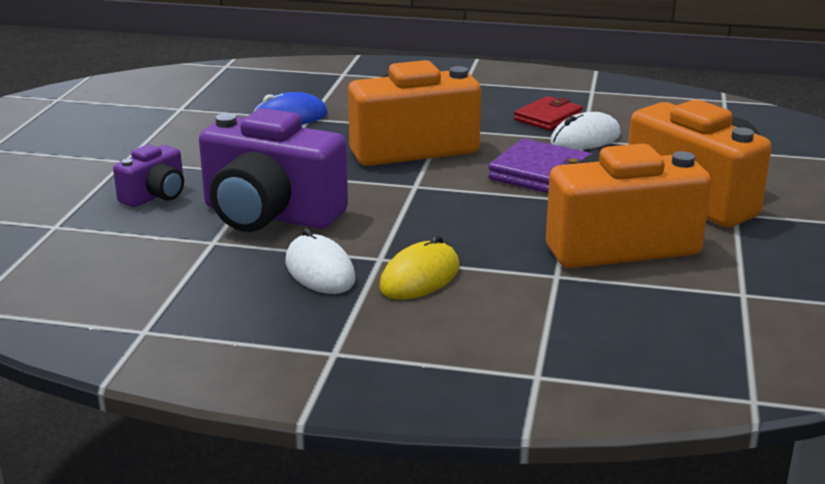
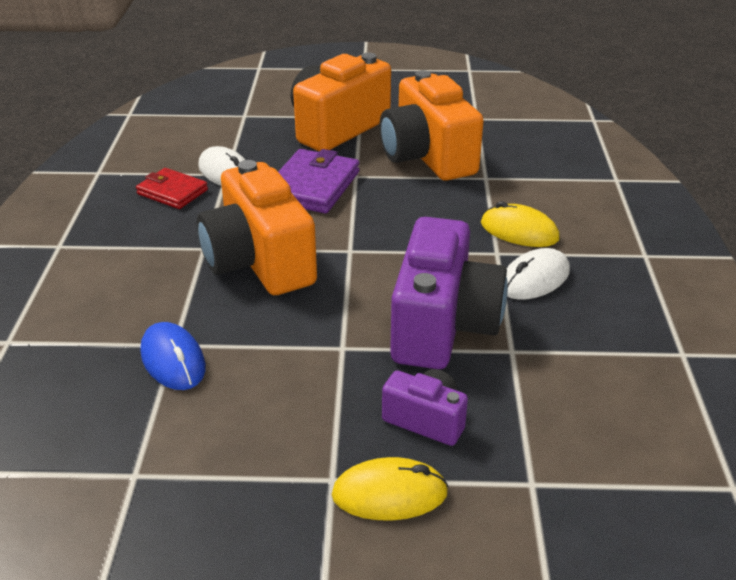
camera: 100 degrees left, 10 degrees up
(94, 177) = (389, 494): none -> yellow mouse

